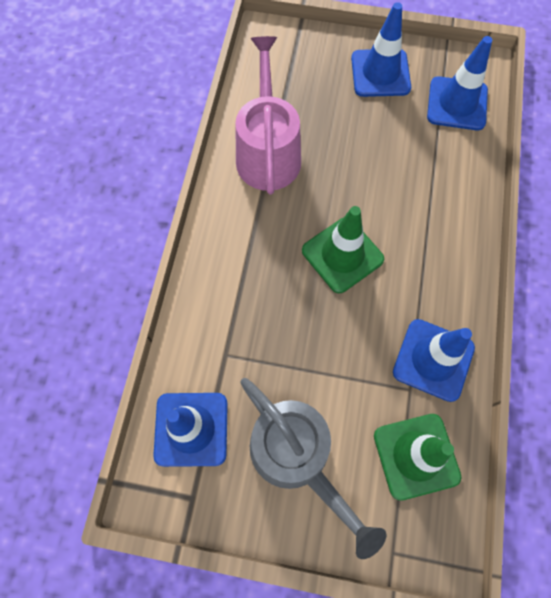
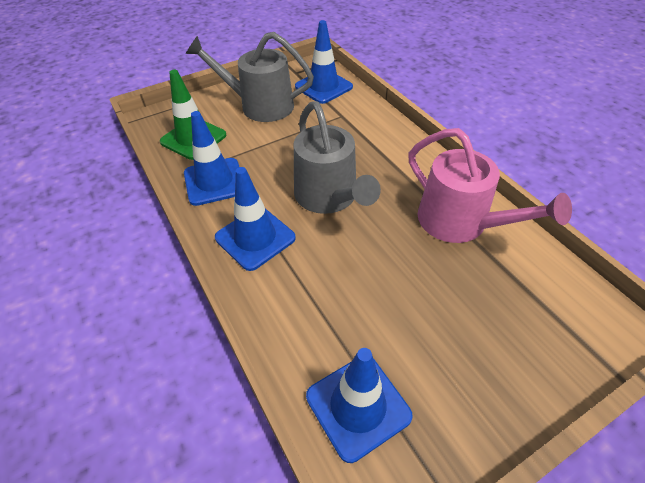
camera: 140 degrees right, 20 degrees down
(342, 255) = (329, 197): green traffic cone -> grey watering can
(380, 73) = (469, 376): blue traffic cone -> blue traffic cone (255, 238)

